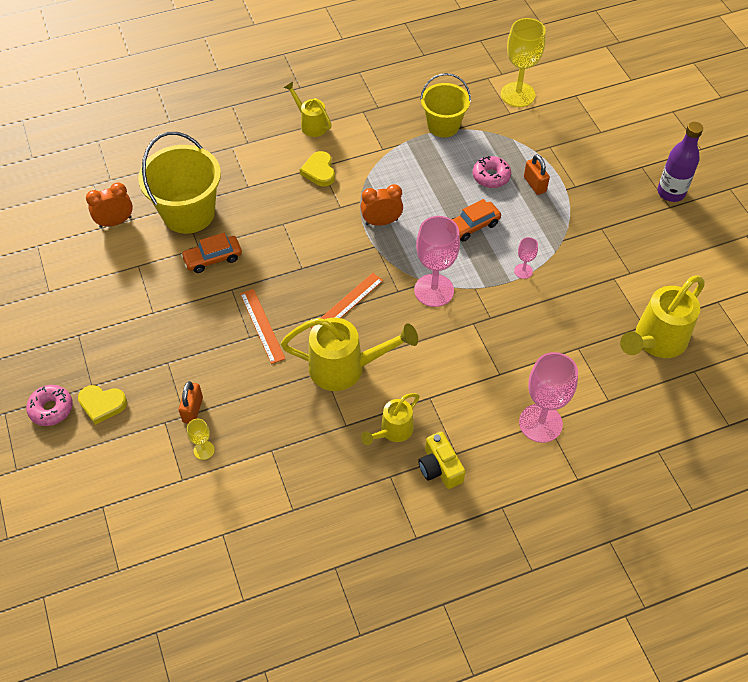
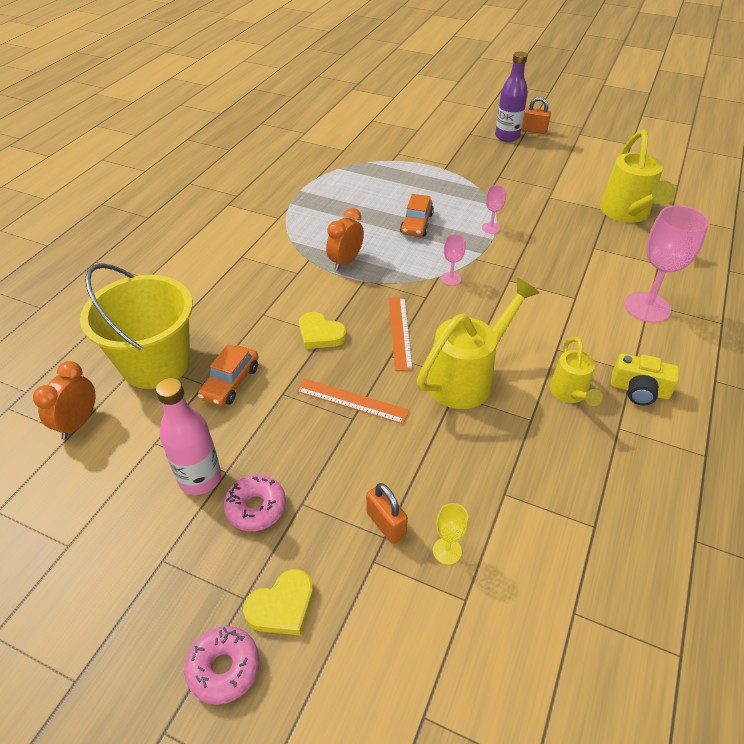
camera: 45 degrees left, 10 degrees down
(137, 305) = (200, 478): none -> pink bottle
(311, 124) = (193, 235): yellow watering can -> none
(319, 171) = (244, 260): yellow heart -> yellow heart (320, 334)
(434, 290) = (451, 279): pink goblet -> pink goblet, size x0.47
(443, 125) = (305, 180): yellow bucket -> none
(491, 176) = (384, 189): pink donut -> pink donut (256, 508)
(517, 94) = (333, 138): yellow goblet -> none
(534, 184) = (420, 177): orange padlock -> orange padlock (534, 131)

